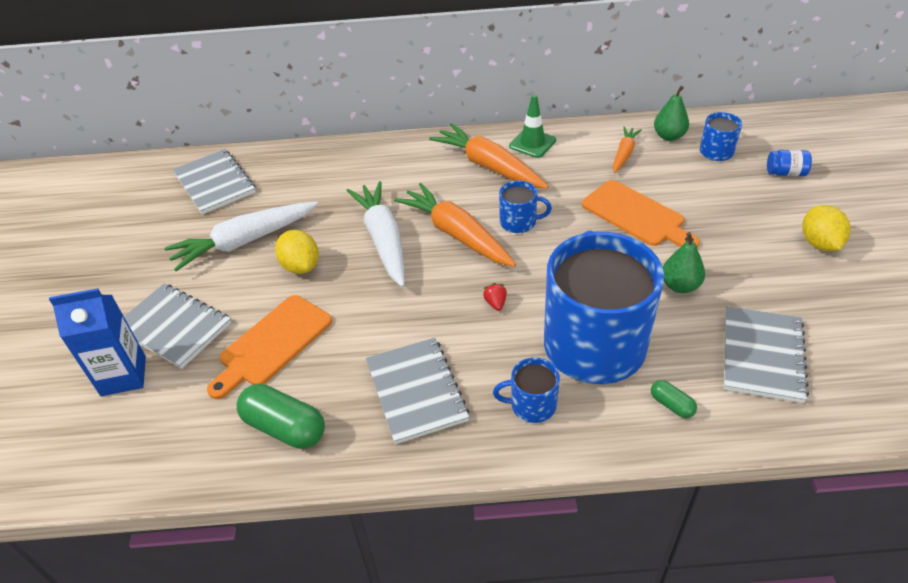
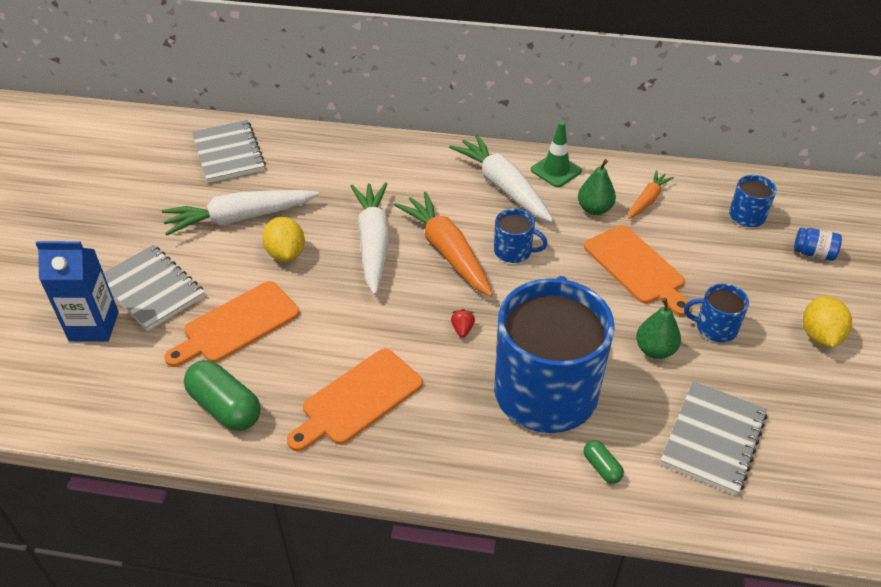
camera: 10 degrees right, 0 degrees up
(416, 391) = (358, 399): grey notebook -> orange cutting board
(489, 166) = (503, 186): orange carrot -> white carrot
(532, 405) = (464, 437): blue mug -> blue mug (715, 328)
(669, 136) = (702, 189): green pear -> green pear (594, 209)

